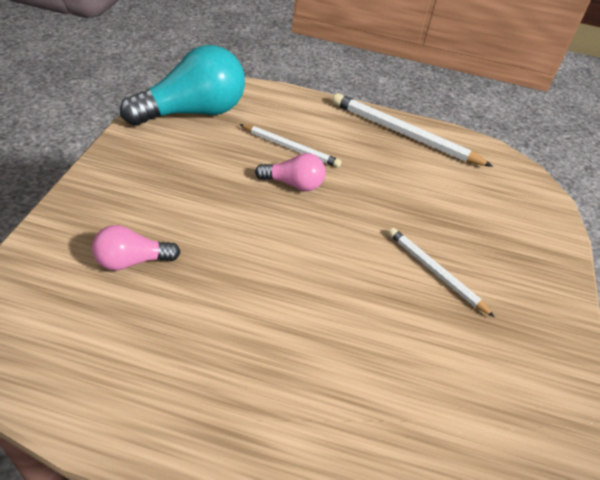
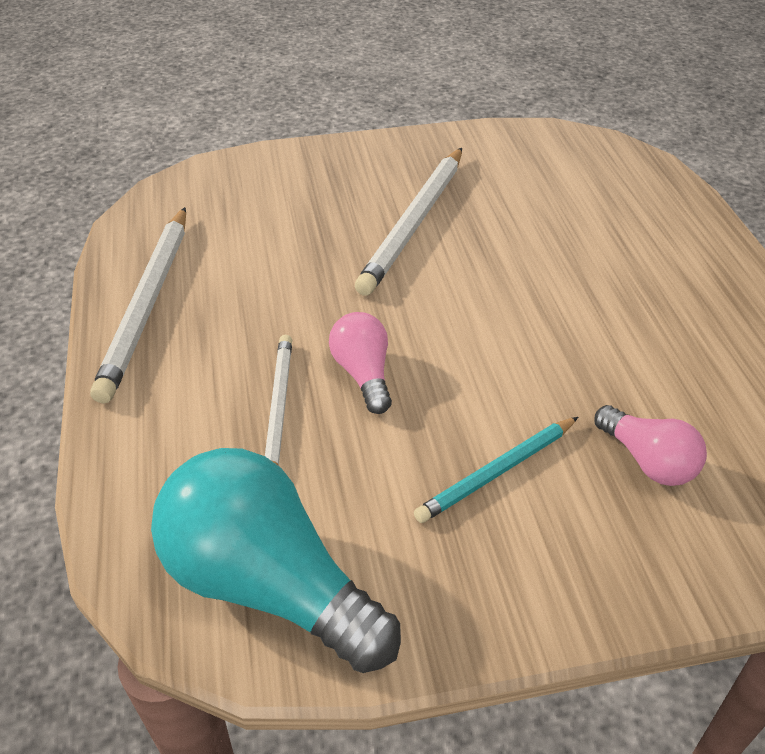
camera: 110 degrees left, 0 degrees up
(184, 199) = (497, 471): none -> turquoise pencil
(435, 272) = (414, 223): white pencil -> white pencil, size x1.64

